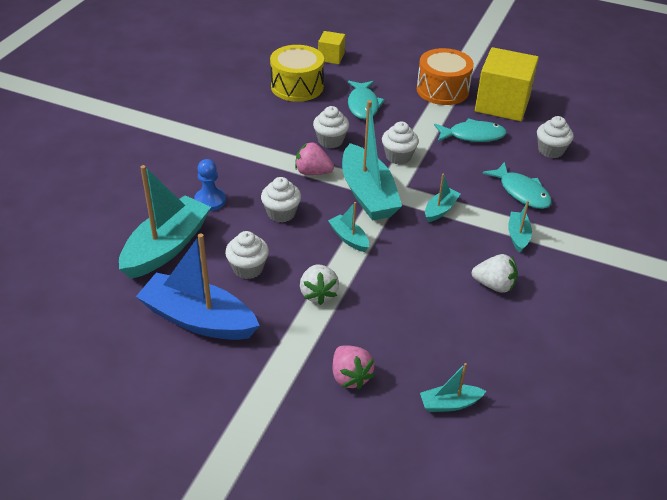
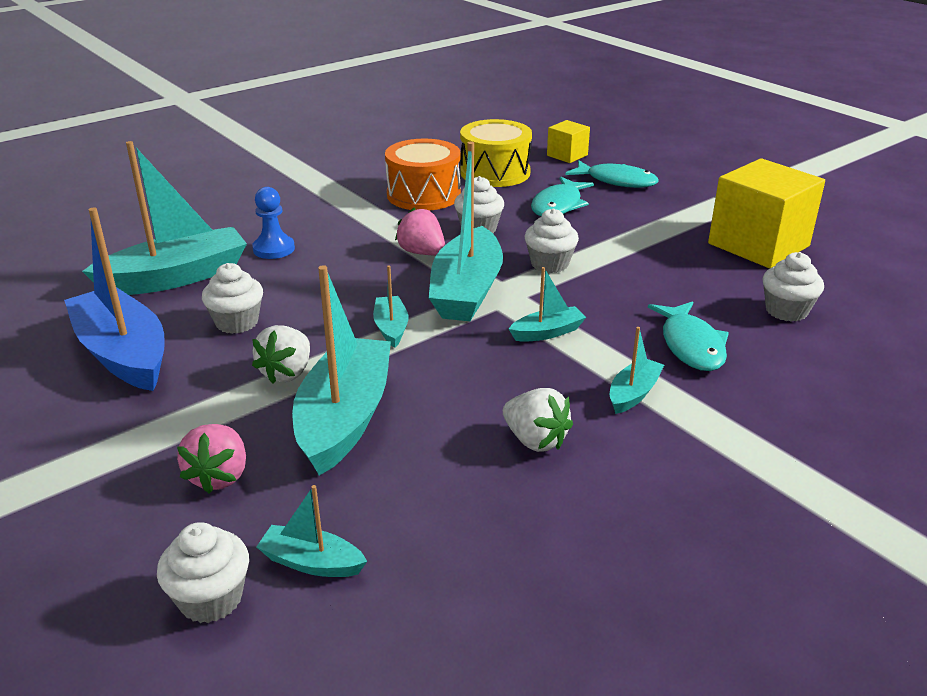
camera: 30 degrees right, 10 degrees down
(281, 213) = (338, 281): white cupcake -> white cupcake (211, 599)
(382, 311) = (345, 418): none -> turquoise boat
(442, 90) = (683, 213): orange drum -> orange drum (423, 195)
(473, 136) = (679, 267): turquoise fish -> turquoise fish (617, 181)

